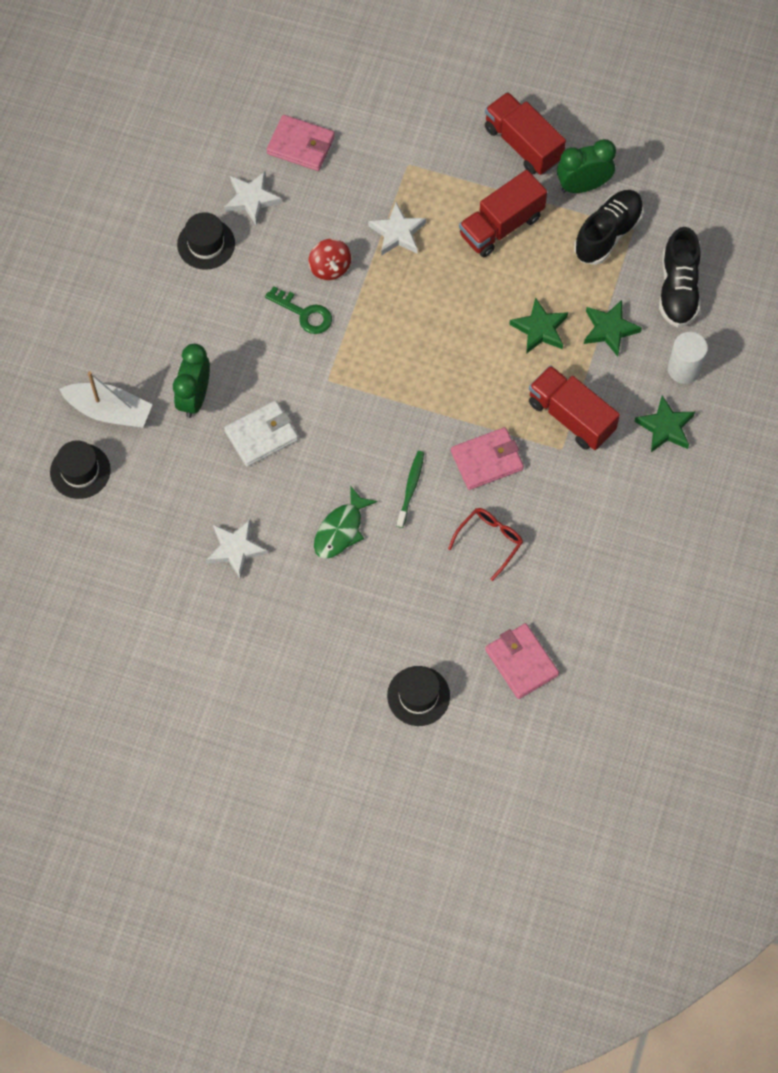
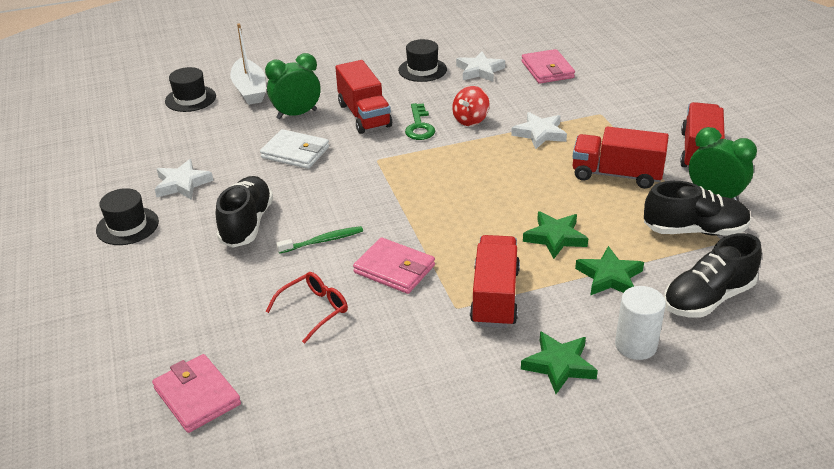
camera: 55 degrees right, 30 degrees down
(246, 344) = (364, 115): none -> red truck
(341, 530) = (247, 224): green fish -> black shoe
(418, 696) = (109, 344): black hat -> black hat (127, 226)
(489, 541) = (314, 310): red glasses -> red glasses turned 45 degrees counterclockwise
(521, 662) = (197, 396): pink wallet -> pink wallet turned 60 degrees counterclockwise

